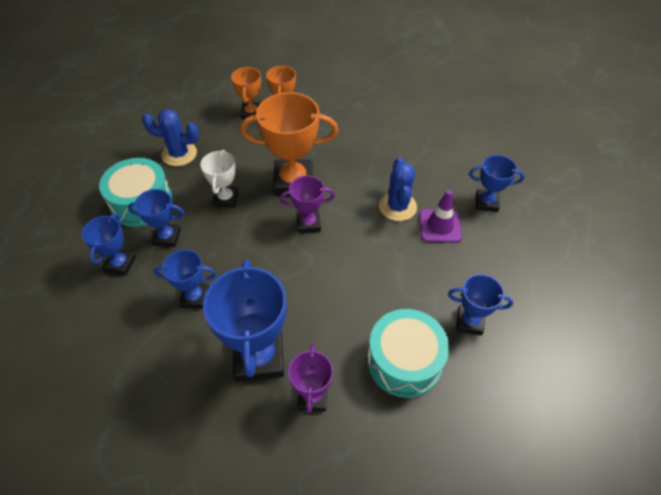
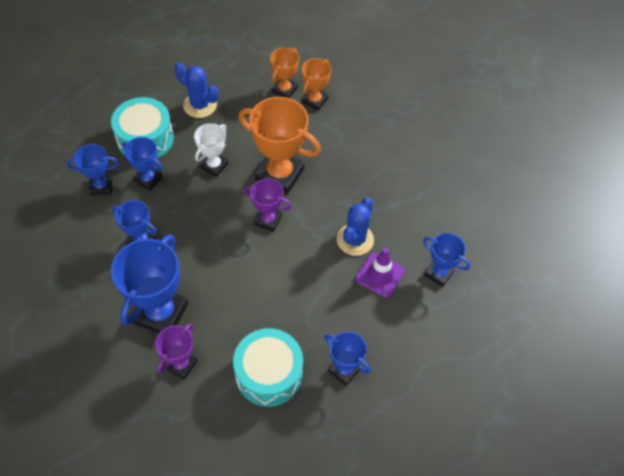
camera: 25 degrees right, 5 degrees up
(120, 264) = (101, 186): blue trophy -> blue trophy turned 45 degrees clockwise

